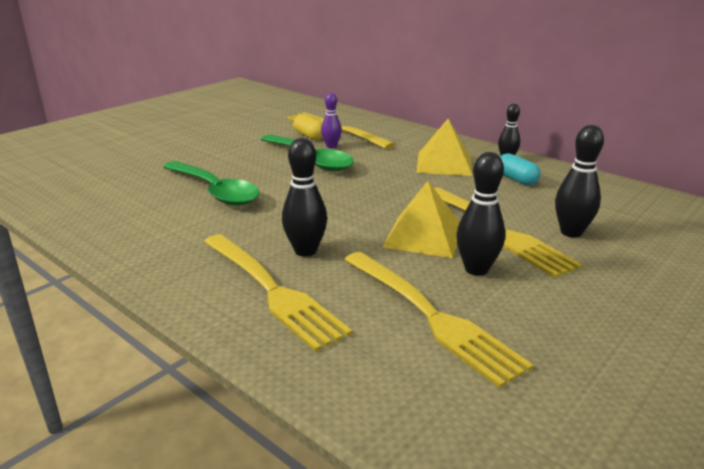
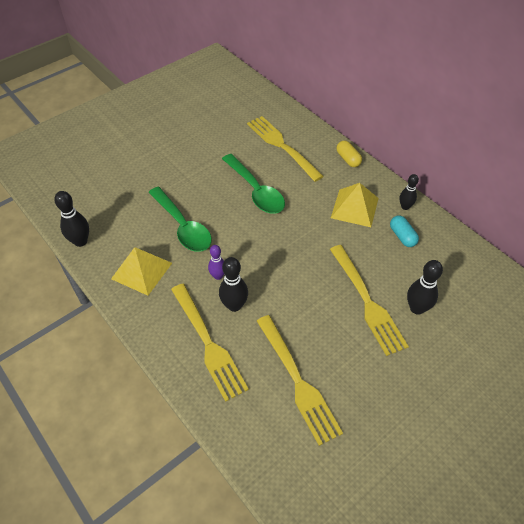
camera: 10 degrees right, 25 degrees up
(309, 136) = (260, 154): yellow capsule -> yellow capsule (348, 159)
(331, 146) = (274, 172): purple bowling pin -> purple bowling pin (218, 276)
(424, 236) = (315, 299): yellow pyramid -> yellow pyramid (142, 270)
(476, 269) = (339, 340): black bowling pin -> black bowling pin (80, 241)

